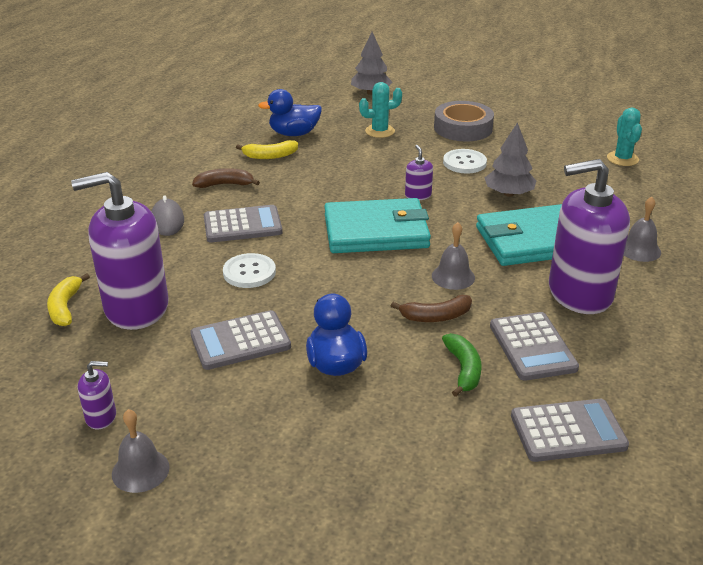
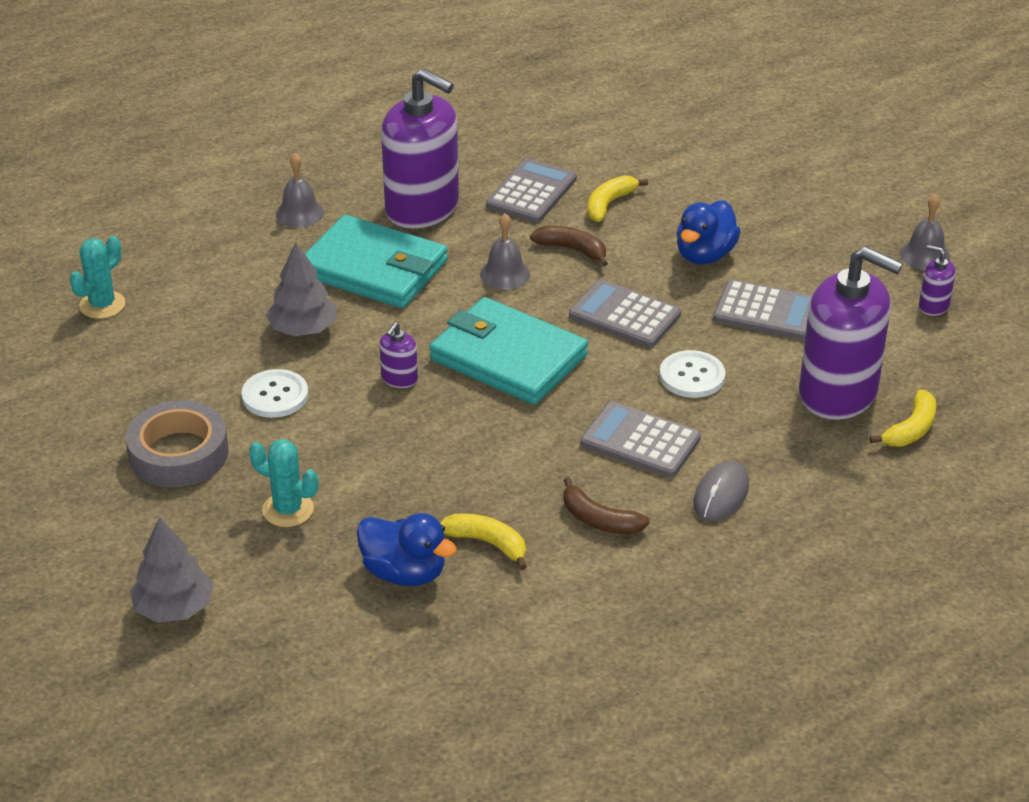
camera: 140 degrees left, 5 degrees up
(463, 369) = (609, 204): green banana -> yellow banana
(568, 431) = (594, 139): grey calculator -> grey calculator (624, 315)

